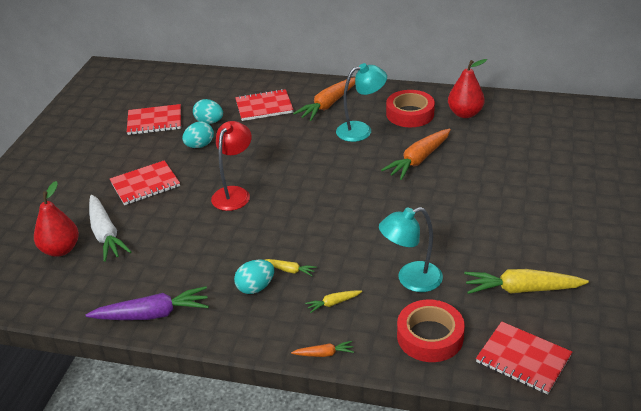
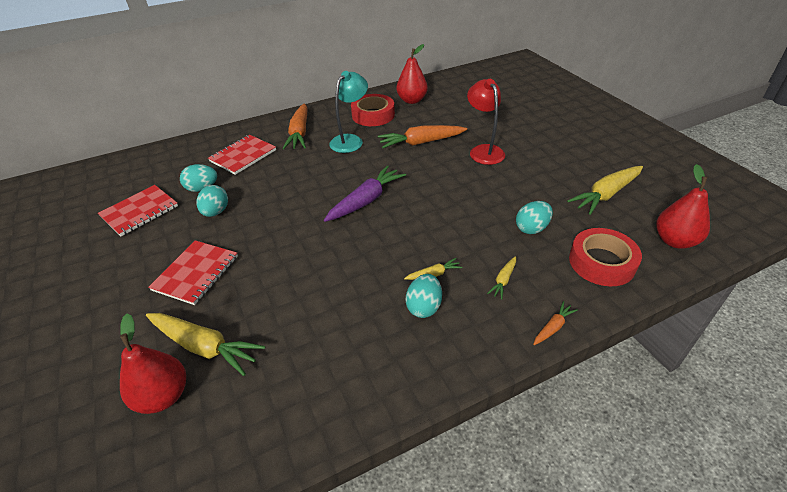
camera: 40 degrees left, 5 degrees up
(105, 234) = (204, 346): white carrot -> yellow carrot
(152, 314) = (357, 397): purple carrot -> purple carrot (366, 201)
(234, 193) = (301, 236): red lamp -> red lamp (483, 150)
(411, 280) = (531, 228): turquoise lamp -> turquoise egg
(418, 160) = (421, 142): orange carrot -> orange carrot turned 75 degrees clockwise
(523, 359) = (674, 241): red notebook -> red pear

